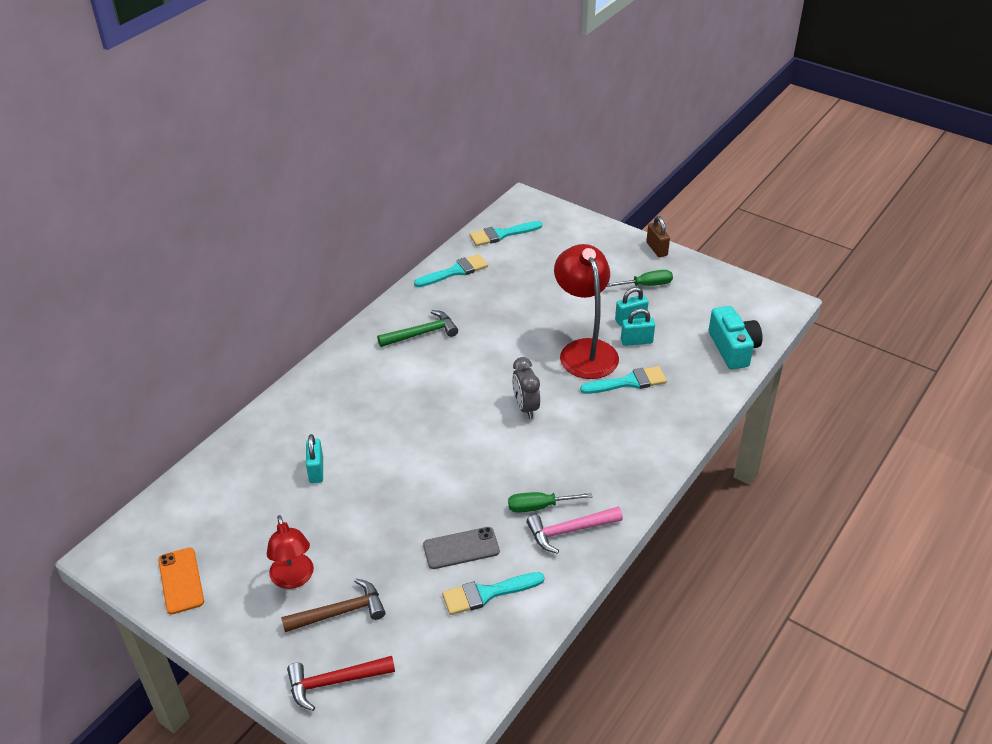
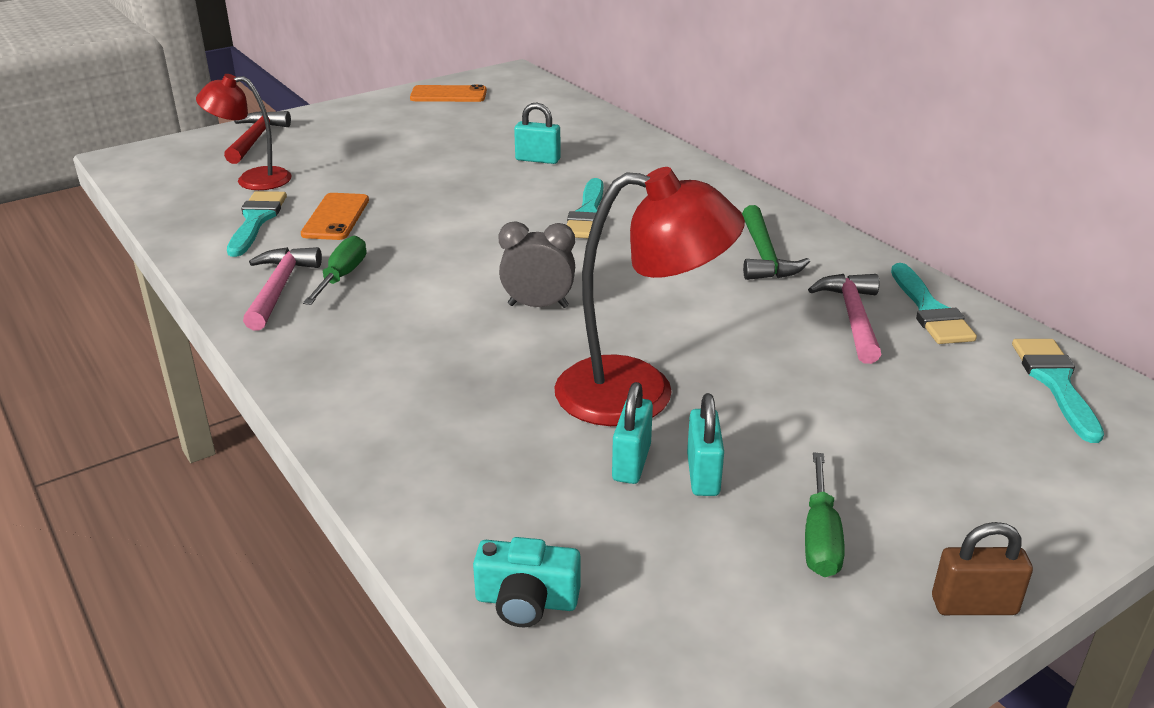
camera: 110 degrees right, 10 degrees down
(294, 579) = (396, 135): red lamp -> red lamp (252, 179)
(340, 612) = (329, 149): brown hammer -> none
(461, 548) = (336, 217): grey phone -> orange phone
(476, 294) = (853, 318): none -> pink hammer
(628, 382) = (523, 419): turquoise brush -> turquoise brush (588, 214)
(733, 348) = (526, 601): turquoise camera -> turquoise camera, size x0.66

